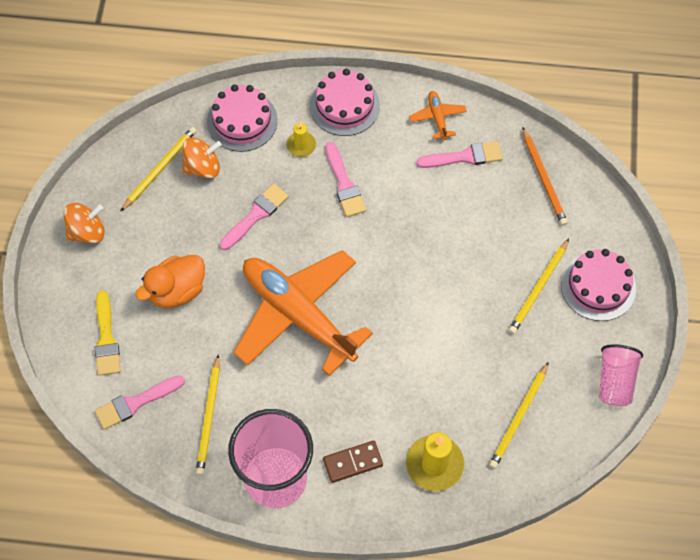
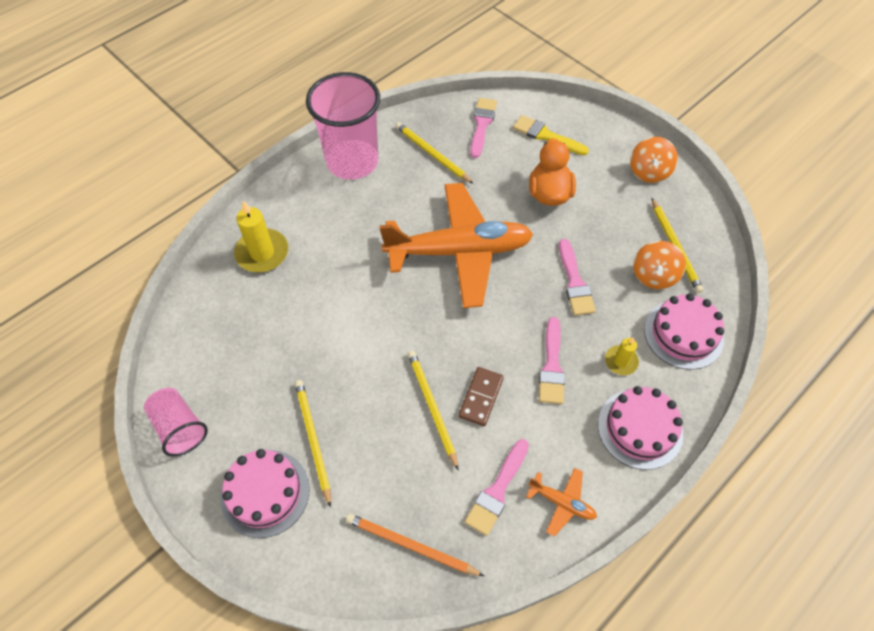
camera: 130 degrees right, 5 degrees down
(344, 184) = (552, 366): pink brush -> pink brush turned 105 degrees counterclockwise
(353, 462) = (316, 208): brown domino -> brown domino (481, 397)
(518, 417) = (232, 332): yellow pencil -> yellow pencil (432, 407)

